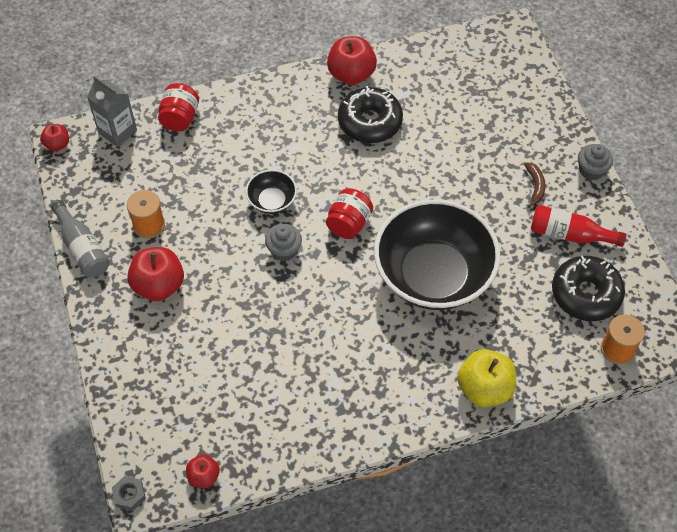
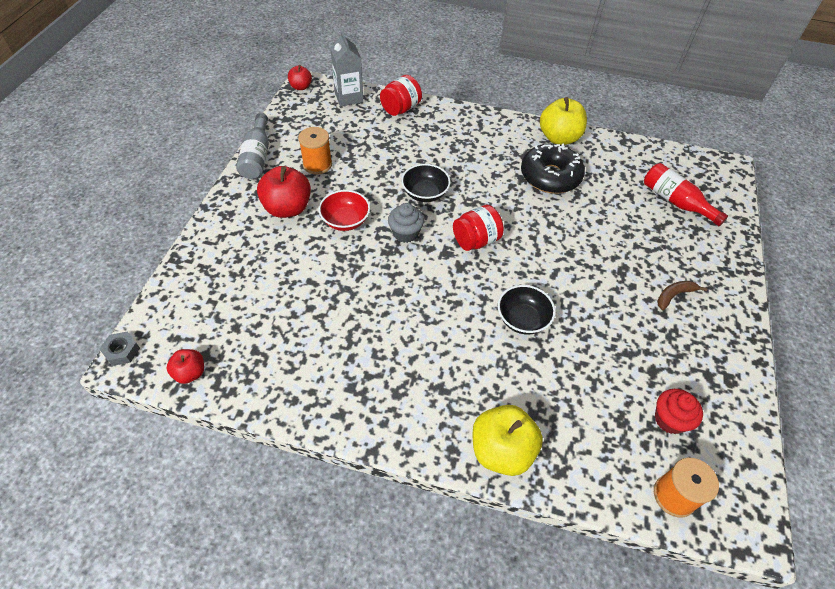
camera: 30 degrees right, 5 degrees down
(222, 268) = (345, 221): none -> red bowl
(351, 74) = (559, 138): red apple -> yellow apple
(433, 275) = (522, 319): black bowl -> black bowl, size x0.43
(535, 186) = (674, 295): brown banana -> brown banana turned 150 degrees counterclockwise
(569, 234) = (685, 355): red bottle -> red bottle (676, 201)
(586, 294) = (669, 419): black donut -> red cupcake
(591, 170) = (742, 310): grey cupcake -> none

